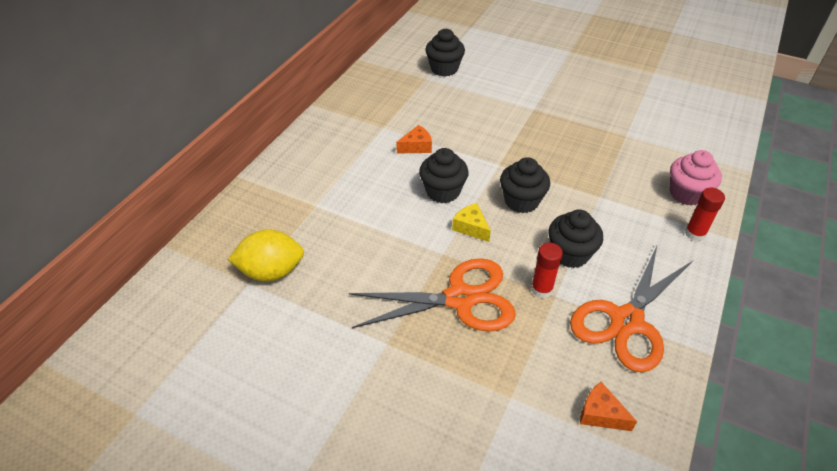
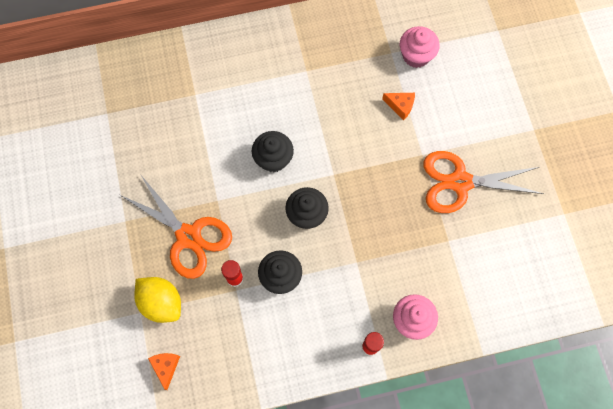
camera: 50 degrees right, 25 degrees up
(271, 271) = (124, 117): yellow lemon -> yellow lemon (161, 303)
(416, 147) = (304, 108): orange cheese -> orange cheese (400, 106)
(444, 69) = (416, 55): black cupcake -> pink cupcake
(471, 227) = (254, 200): yellow cheese -> none
(626, 321) = (248, 344): orange scissors -> orange scissors (460, 182)

